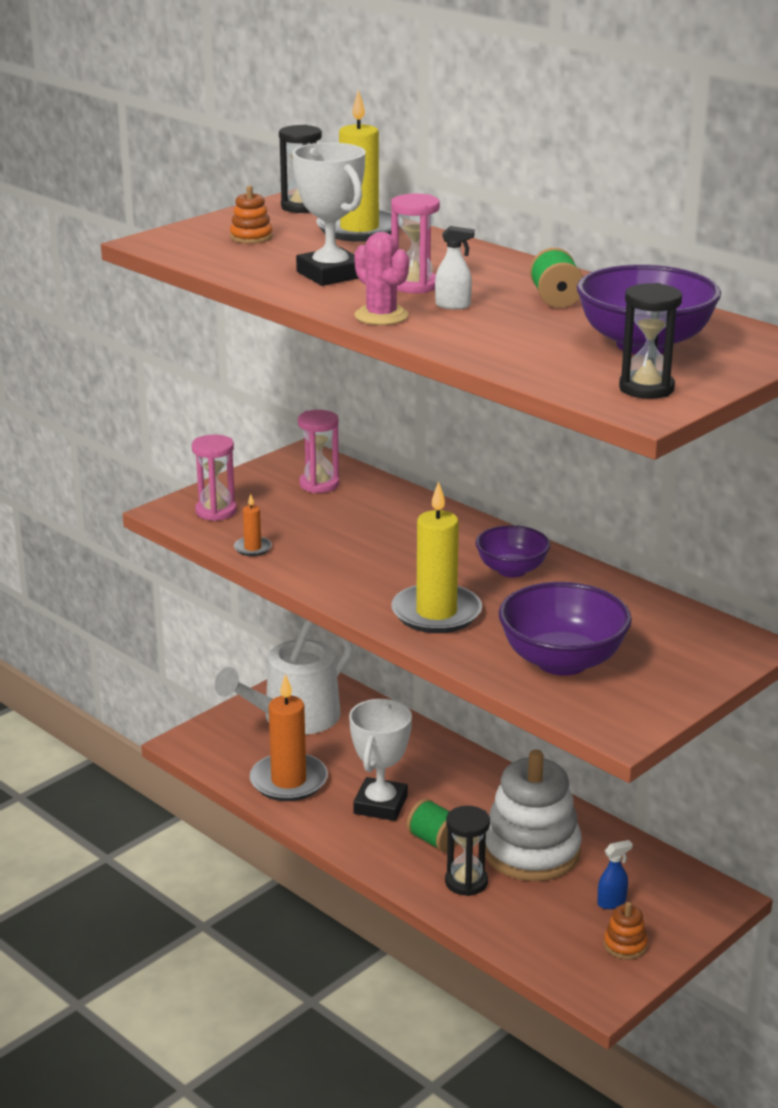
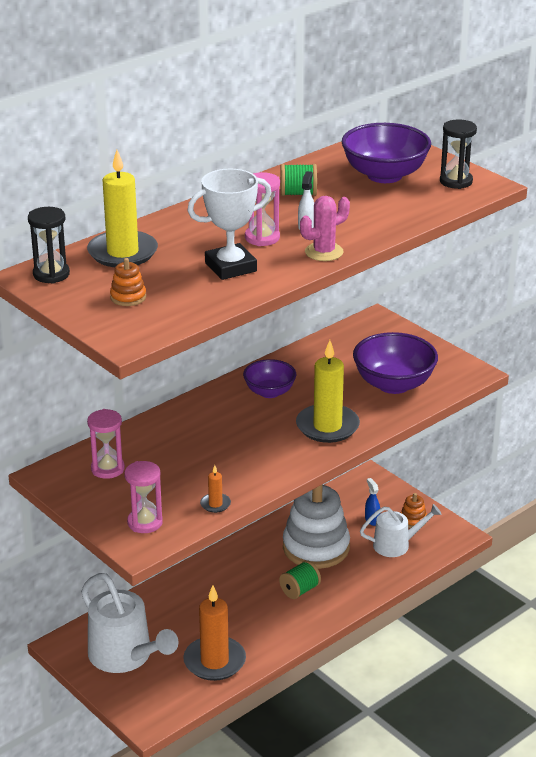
camera: 85 degrees left, 5 degrees up
(380, 805) = (253, 614): white trophy -> none
(466, 882) = (347, 579): black hourglass -> none
(558, 928) = (396, 545): none -> white watering can

